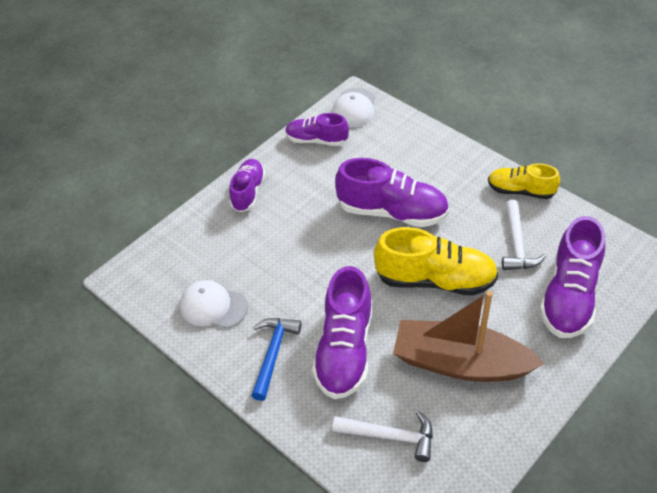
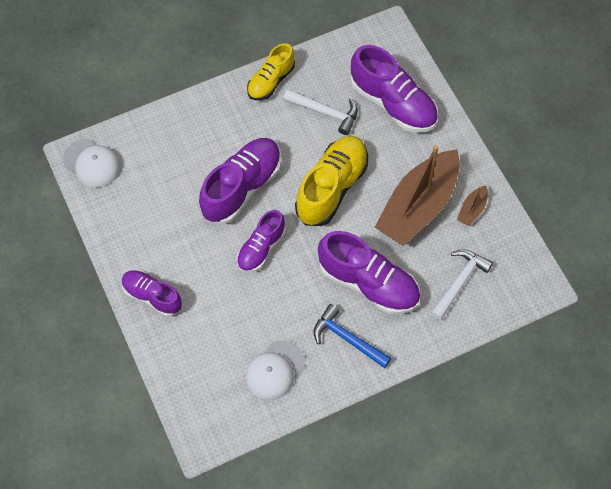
camera: 70 degrees left, 15 degrees up
(317, 140) = (117, 212): purple shoe -> purple shoe (261, 248)
(488, 417) = (472, 209): none -> brown boat

